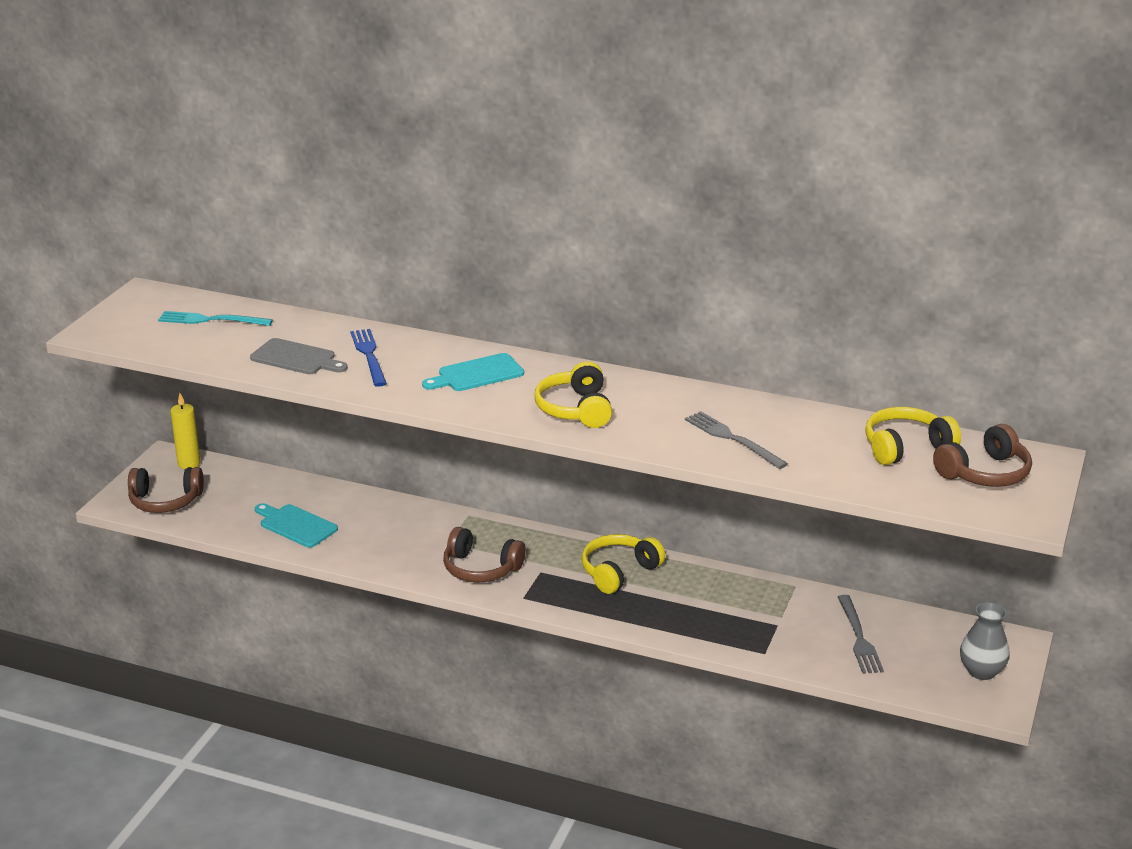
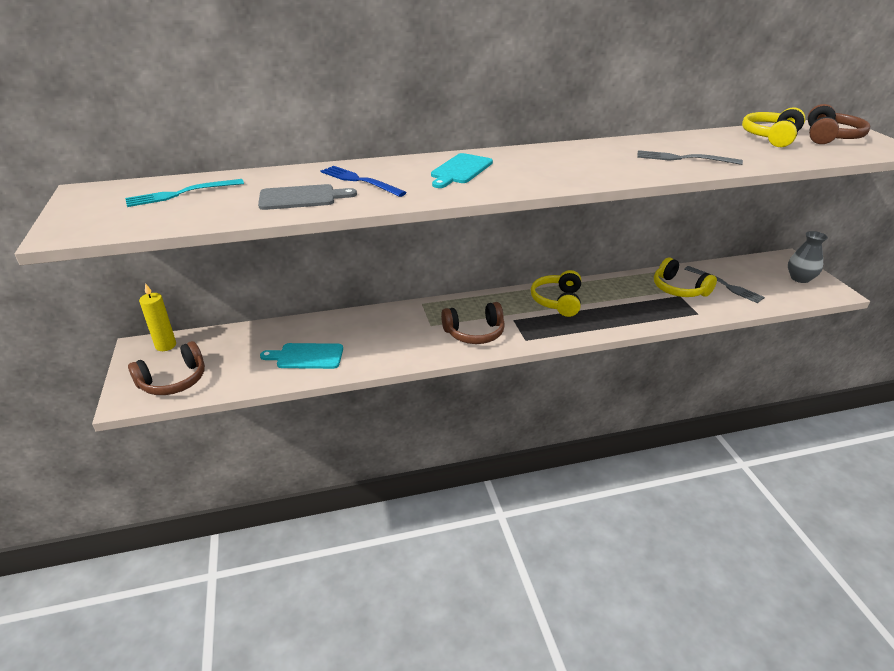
camera: 35 degrees left, 5 degrees up
(575, 409) = (563, 170): yellow headphones -> yellow headphones (679, 289)

